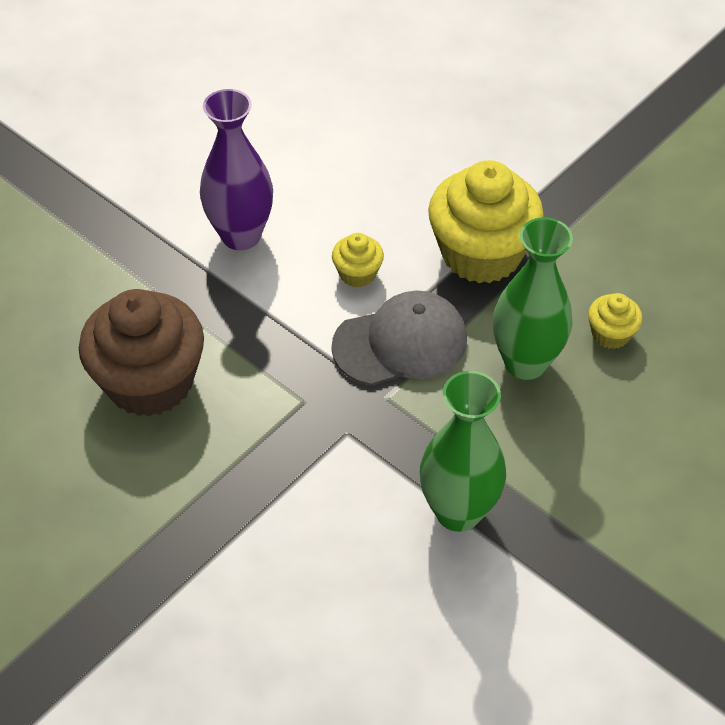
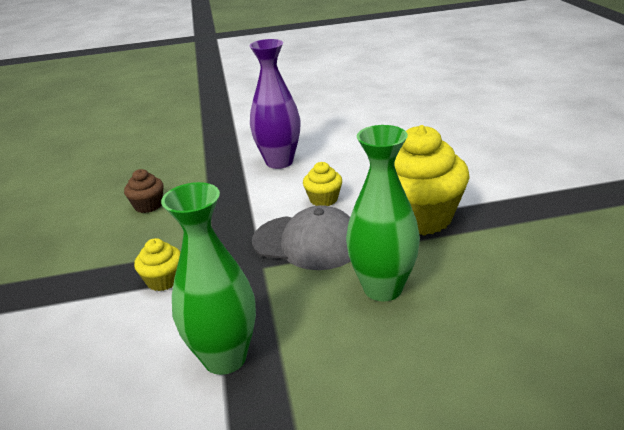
camera: 40 degrees right, 20 degrees down
(150, 382) = (148, 205): brown cupcake -> brown cupcake, size x0.46
(610, 334) = (473, 299): yellow cupcake -> yellow cupcake (163, 280)

